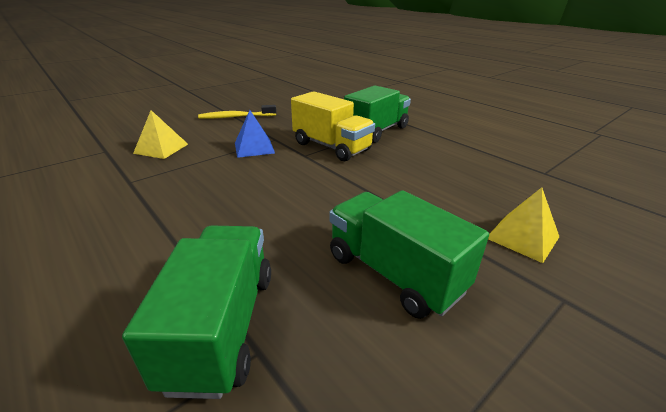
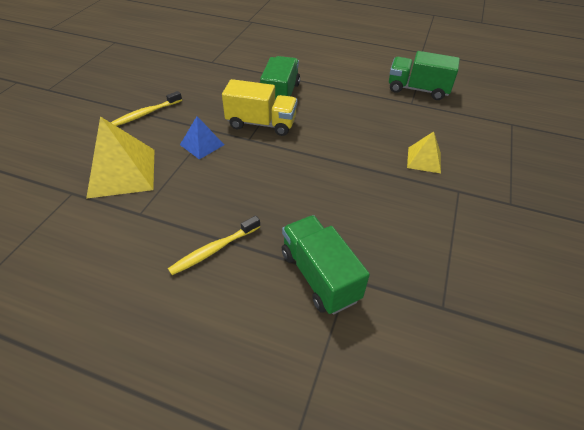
camera: 30 degrees left, 15 degrees up
(145, 238) = (214, 250): none -> yellow toothbrush
(161, 148) = (122, 172): yellow pyramid -> yellow pyramid, size x1.81
(394, 273) = (377, 209): green truck -> green truck (417, 89)

